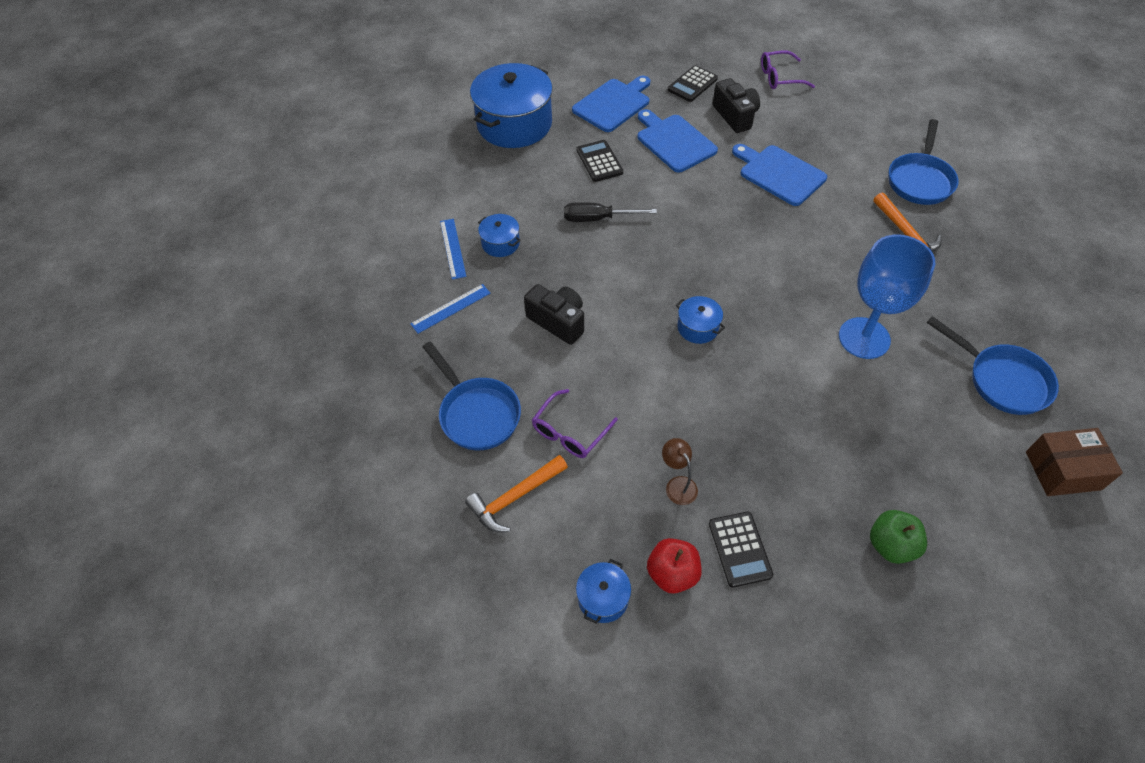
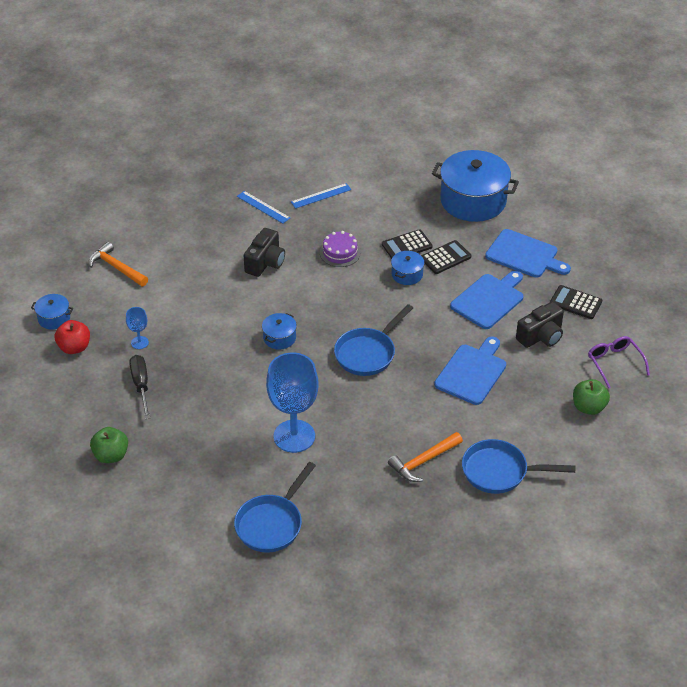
camera: 75 degrees right, 10 degrees down
(477, 413) = (176, 238): blue pan -> blue pan (368, 353)
(500, 243) = (334, 219): blue pot -> blue pot (407, 274)
(562, 247) = (340, 252): none -> purple cake
(570, 432) = (171, 284): purple glasses -> none
(598, 219) = (377, 267): black screwdriver -> black screwdriver (141, 385)
(678, 484) = (139, 342): brown lamp -> blue goblet
(739, 549) = (96, 378): black calculator -> black calculator (406, 245)
(836, 105) = (588, 407): none -> green apple
(1063, 470) = (191, 558): brown box -> none

